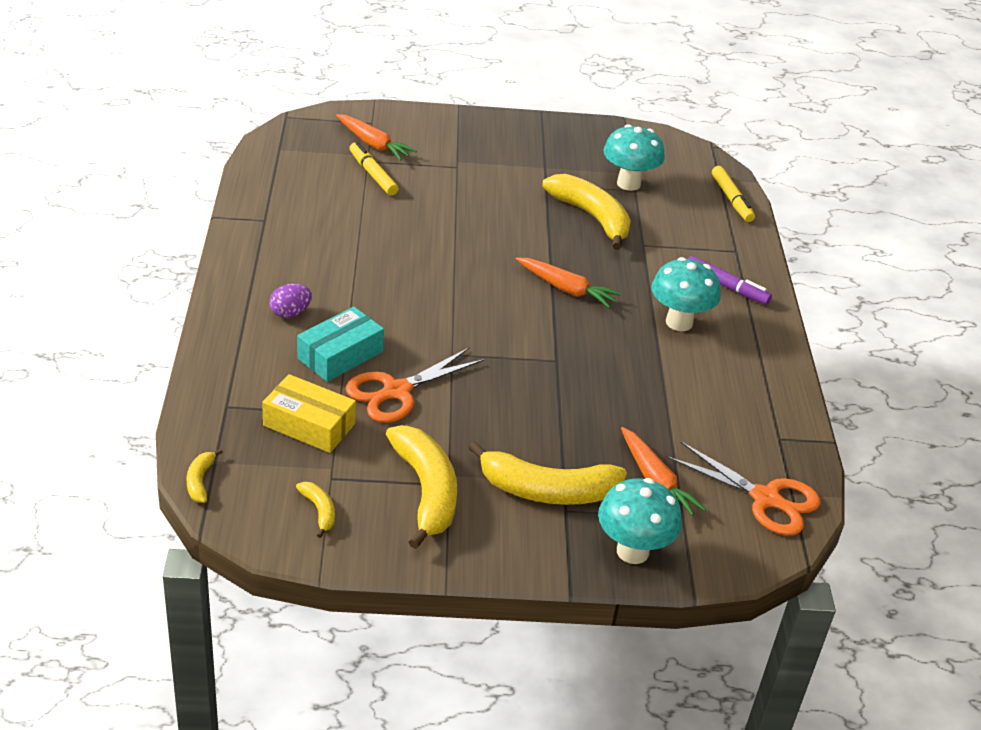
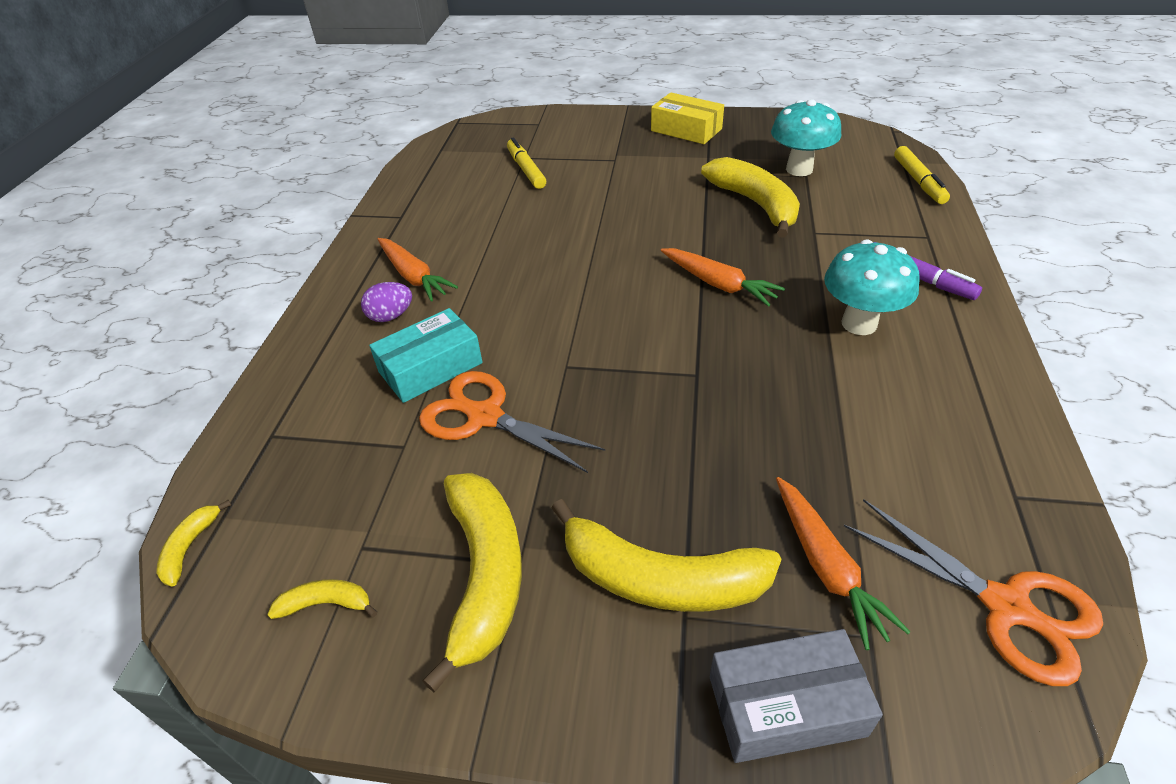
camera: 15 degrees right, 5 degrees up
(309, 425) = (361, 463): yellow box -> yellow box (686, 130)
(319, 511) = (326, 604): yellow banana -> yellow banana turned 75 degrees counterclockwise
(373, 144) = (535, 142): orange carrot -> orange carrot (414, 276)
(397, 391) = (485, 416): orange scissors -> orange scissors turned 60 degrees clockwise
(632, 551) = (786, 706): turquoise mushroom -> grey box

